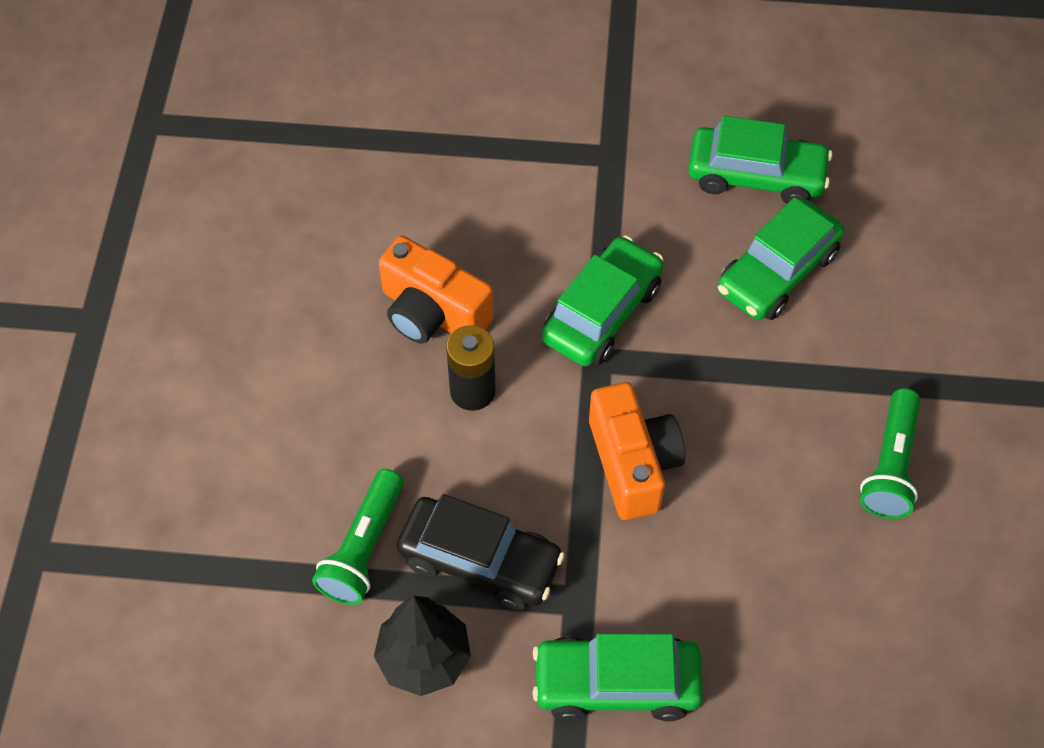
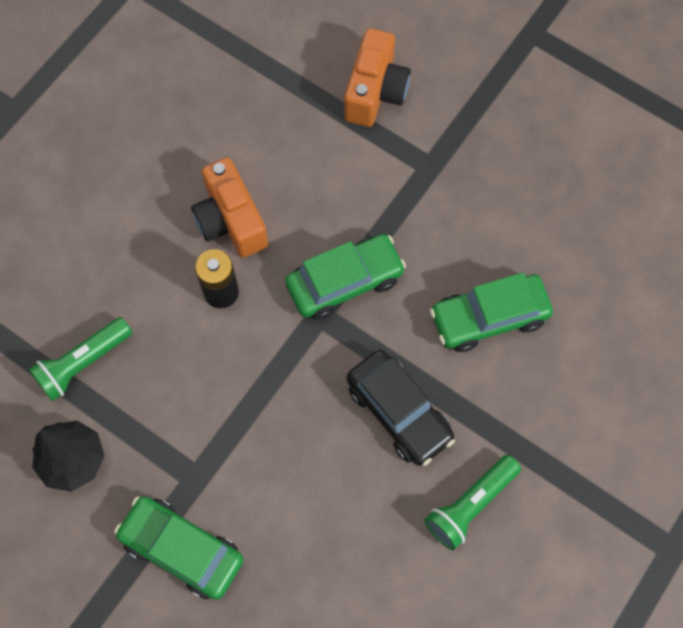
camera: 30 degrees right, 10 degrees up
(480, 561) = (150, 414): black car -> black car (399, 412)
(633, 463) = (293, 403): orange camera -> orange camera (375, 92)
(756, 176) = (523, 236): green car -> none

